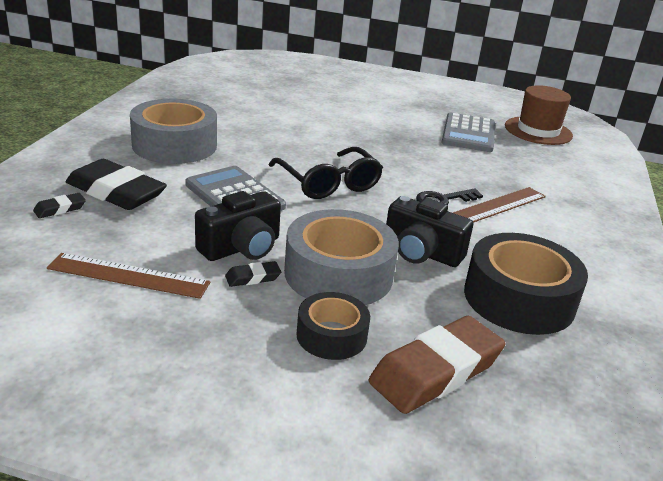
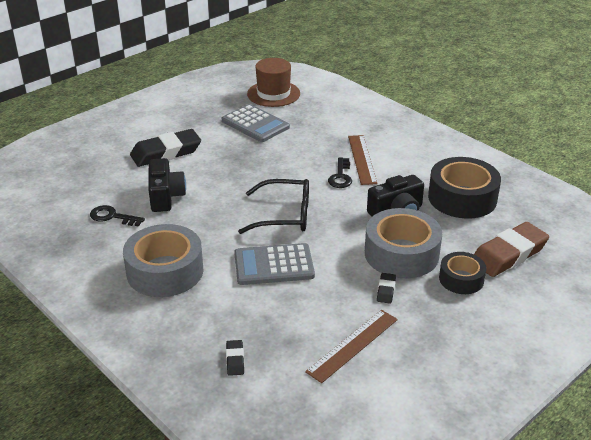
camera: 55 degrees left, 5 degrees up
(116, 192) = (227, 324): black eraser -> black eraser (166, 153)
(233, 106) = (112, 217): none -> black key
(241, 247) = (347, 284): black camera -> black camera (165, 196)
(436, 371) = (509, 254): brown eraser -> brown eraser turned 60 degrees clockwise

